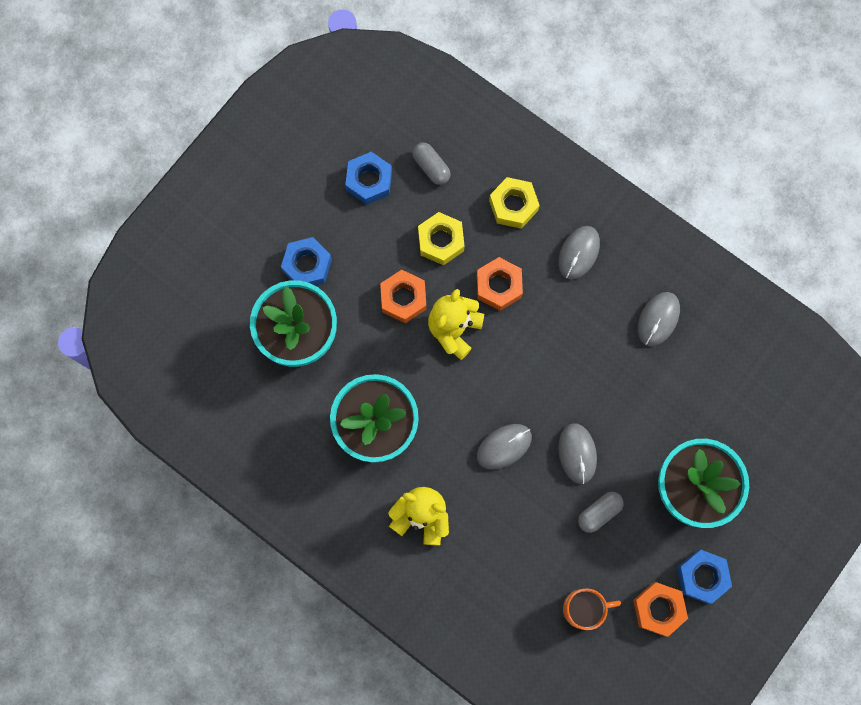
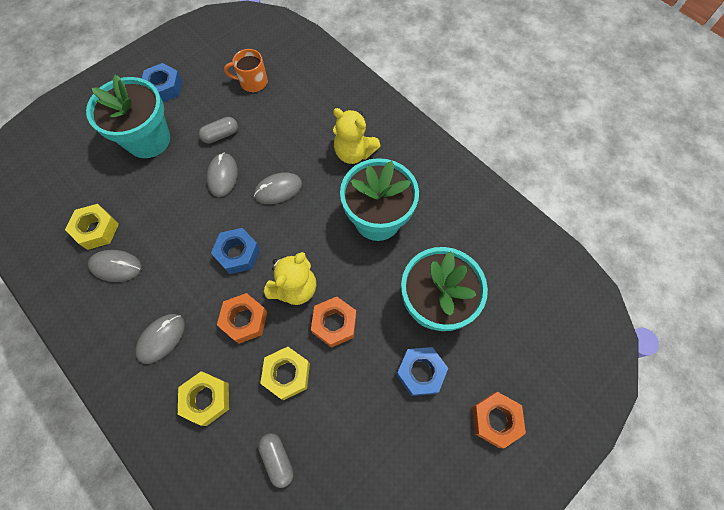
camera: 170 degrees left, 10 degrees down
(369, 181) = (345, 455): blue nut -> blue nut (238, 254)
(658, 319) = (116, 266): grey mouse -> grey mouse turned 60 degrees clockwise
(658, 609) = (202, 75): orange nut -> orange nut (495, 420)
(699, 358) = (96, 230): none -> yellow nut

